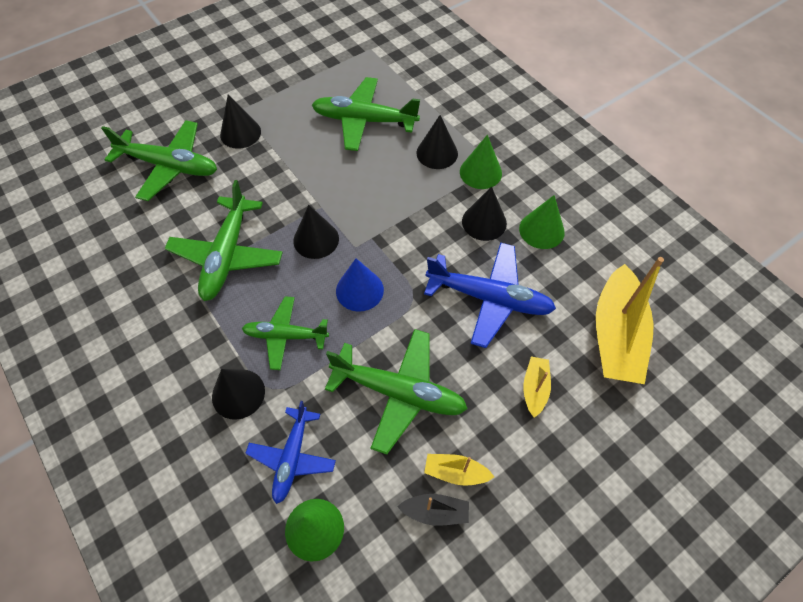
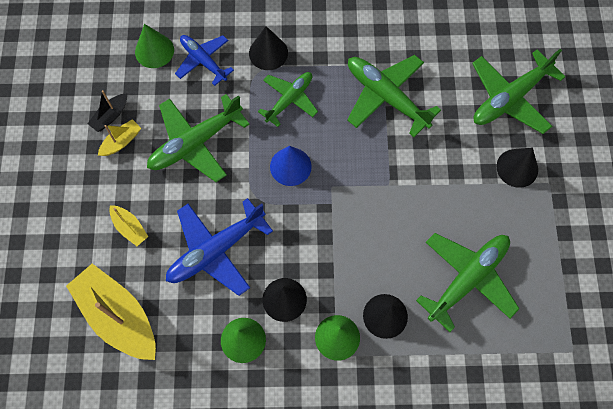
camera: 125 degrees right, 10 degrees up
(316, 239) = (358, 163): black cone -> none

